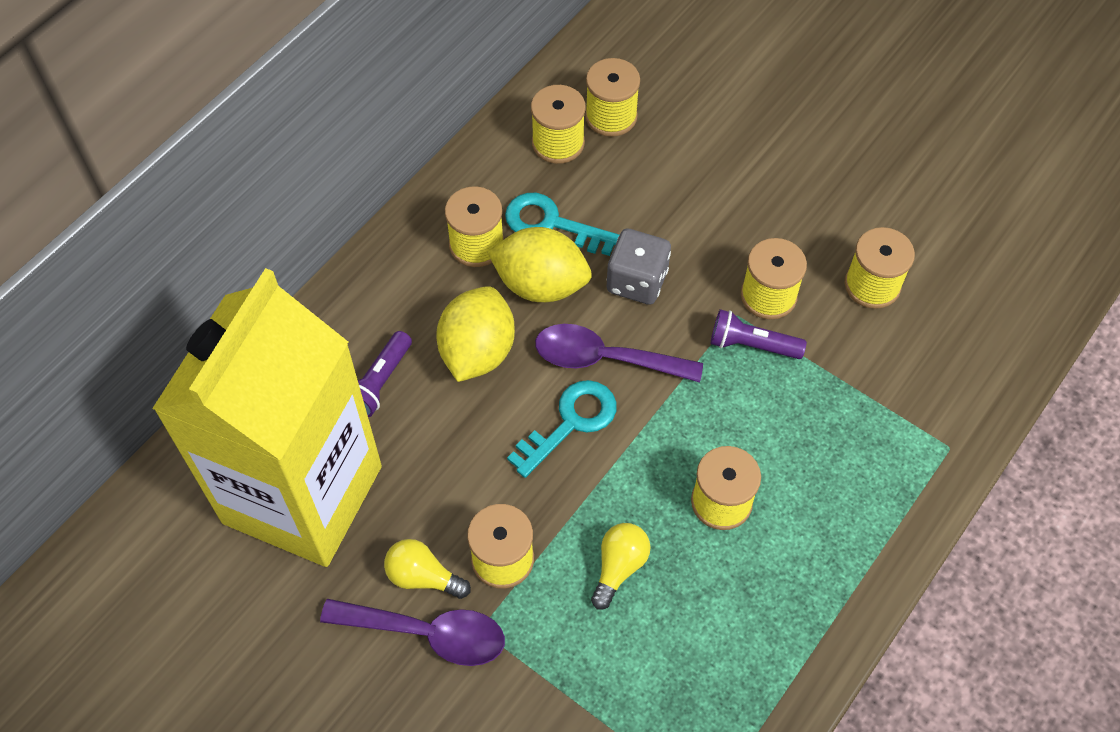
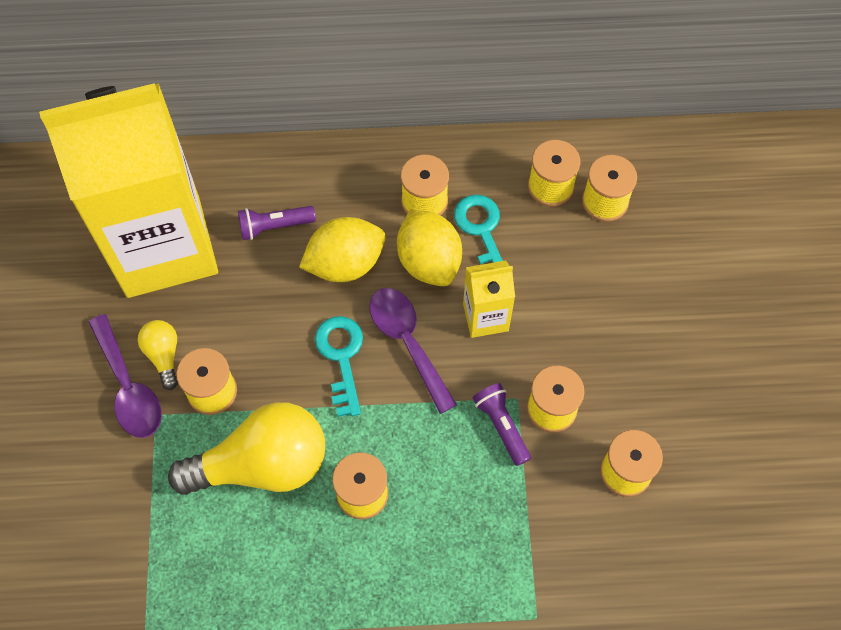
camera: 50 degrees right, 5 degrees up
(570, 423) = (341, 358): turquoise key -> turquoise key turned 105 degrees counterclockwise
(619, 567) = (262, 464): yellow light bulb -> yellow light bulb, size x2.16
(637, 281) = (485, 317): grey dice -> yellow carton

